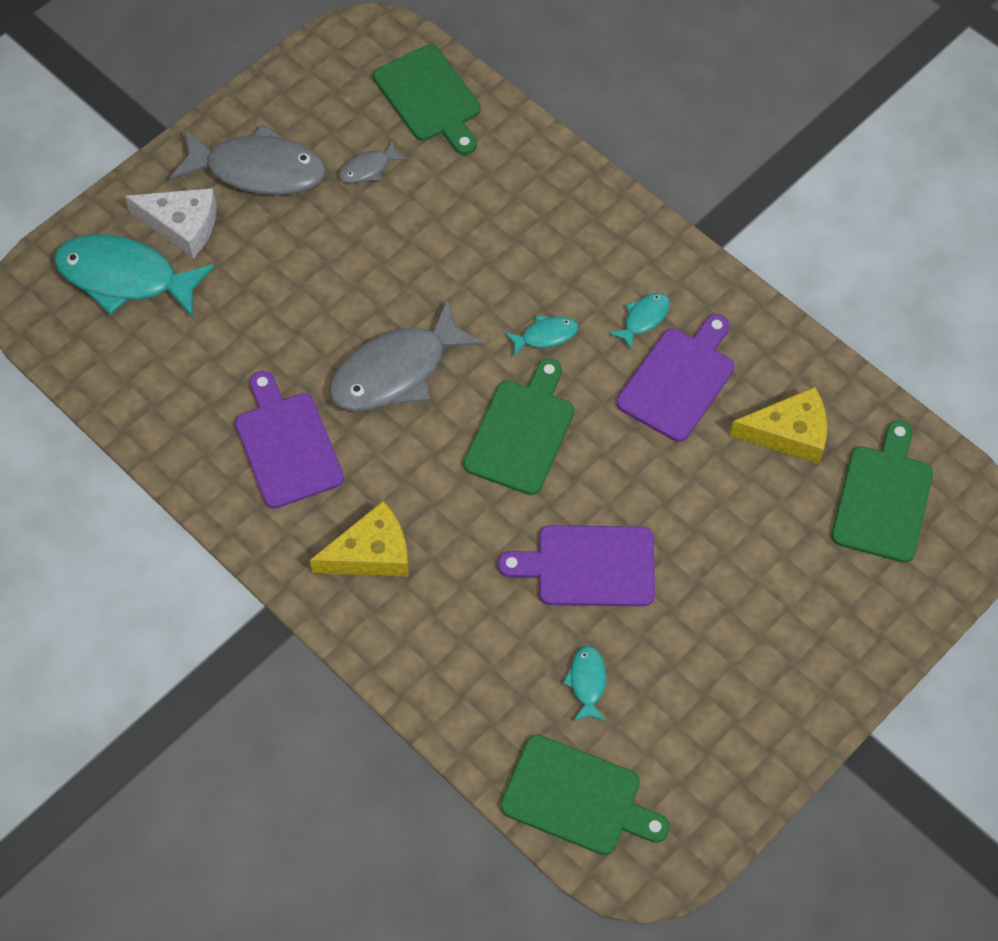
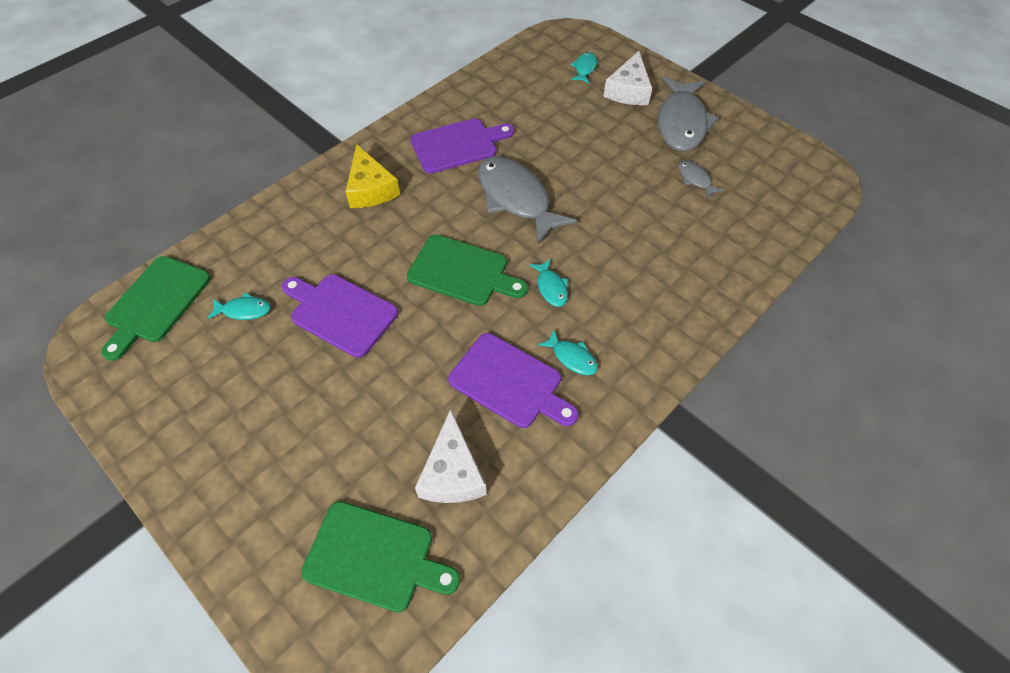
camera: 90 degrees right, 5 degrees down
(125, 278) = (584, 68): turquoise fish -> turquoise fish, size x0.45
(430, 98) = (773, 214): green cutting board -> none
(588, 566) = (340, 313): purple cutting board -> purple cutting board turned 60 degrees counterclockwise
(789, 433) = (452, 472): yellow cheese -> white cheese

